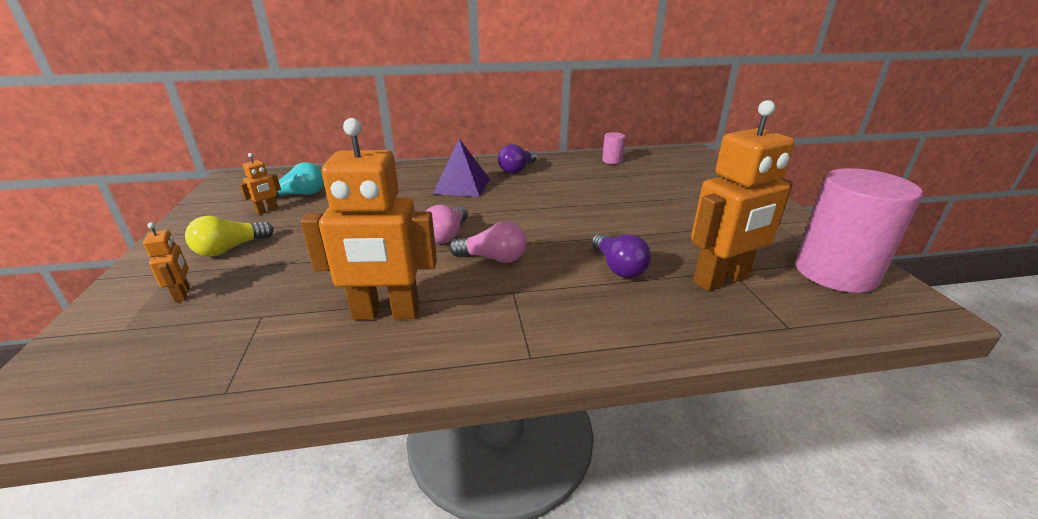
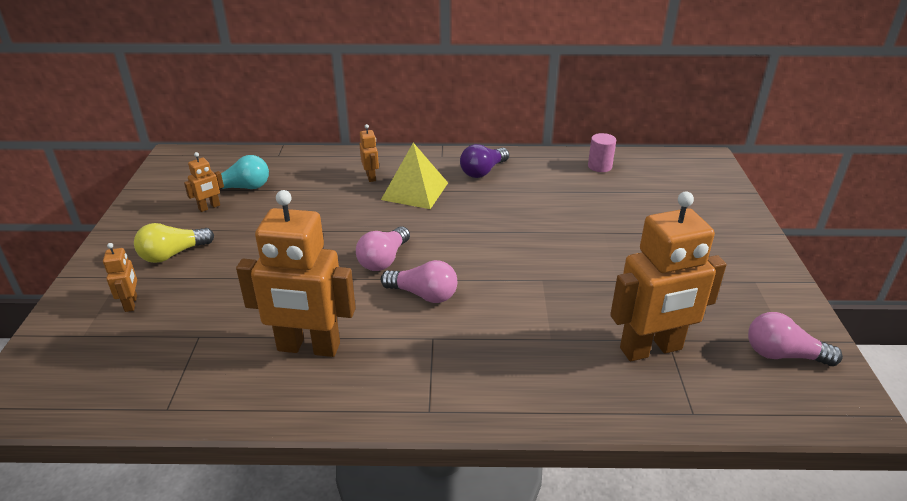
camera: 10 degrees right, 5 degrees up
(420, 179) = (371, 177): none -> orange robot
(462, 186) = (415, 191): purple pyramid -> yellow pyramid
(618, 267) = (548, 321): purple light bulb -> none
(835, 272) = (783, 355): pink cylinder -> pink light bulb

